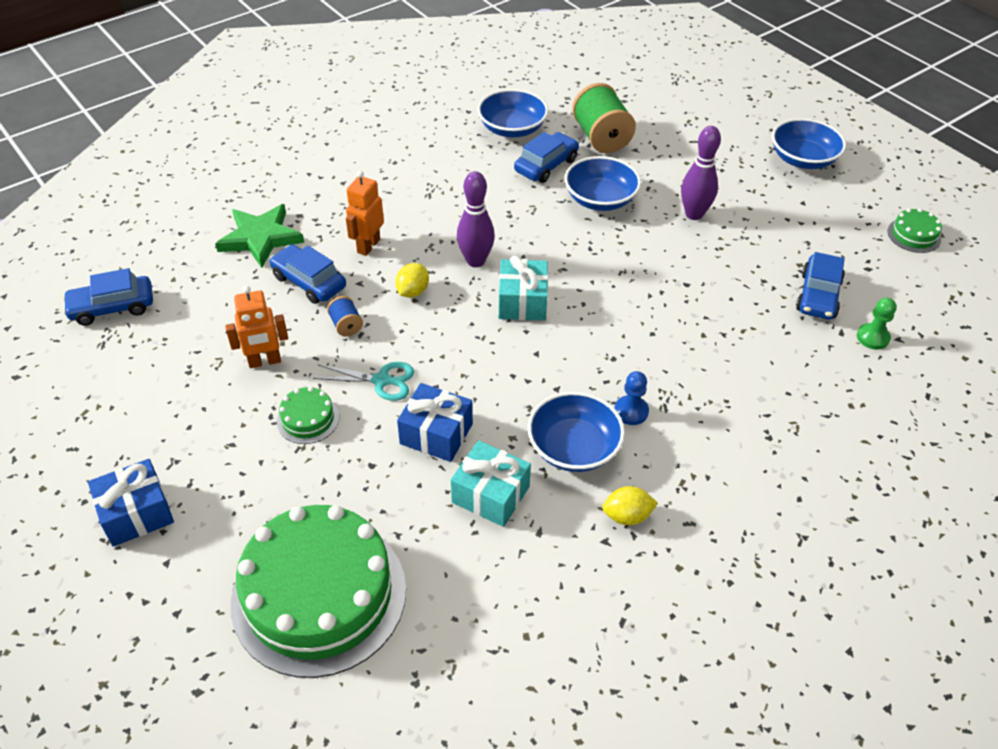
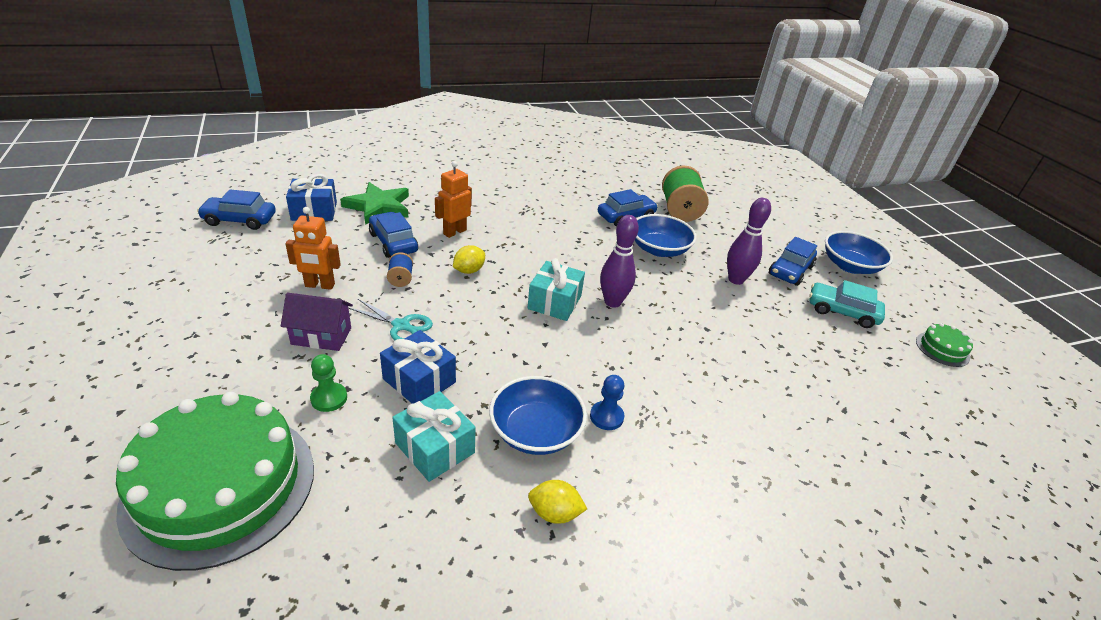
camera: 15 degrees right, 10 degrees down
(136, 513) = (131, 364): blue gift -> blue gift (314, 211)
(308, 419) = (321, 336): green cake -> purple house
(475, 261) = (532, 263): purple bowling pin -> purple bowling pin (612, 302)
(512, 129) = (611, 188): blue bowl -> none
(810, 221) = (842, 312): none -> turquoise car
(818, 296) = (830, 372): blue car -> blue car (790, 271)
(873, 337) = (876, 424): green pawn -> green pawn (329, 398)

